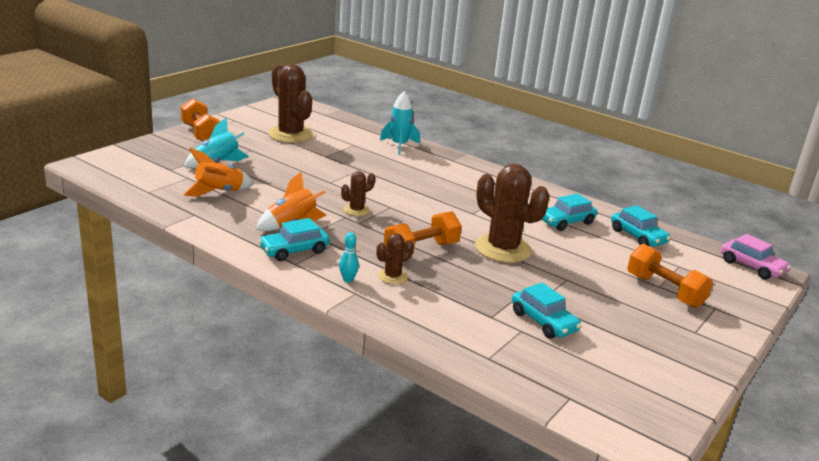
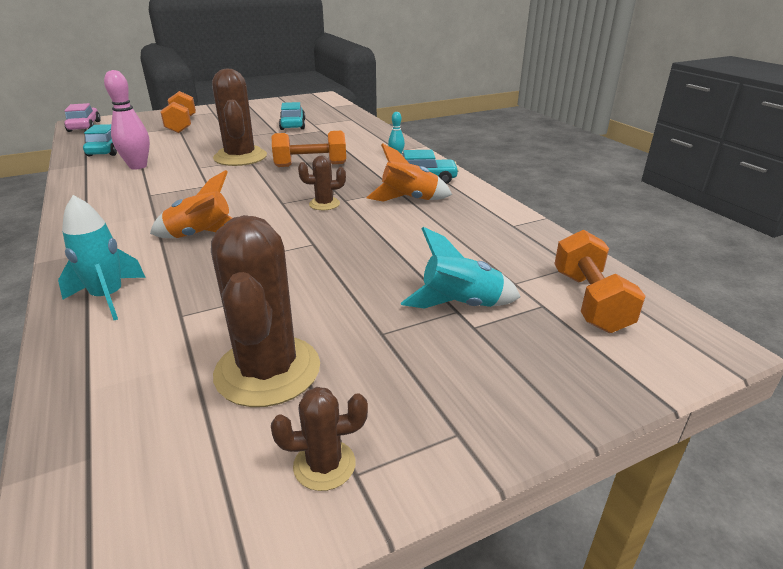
camera: 150 degrees left, 5 degrees up
(201, 134) = (467, 412): orange dumbbell -> orange dumbbell (589, 301)
(219, 192) = (474, 250): orange rocket -> orange rocket (201, 235)
(392, 276) = (359, 154): brown cactus -> brown cactus (324, 465)
(566, 222) = (138, 166): turquoise car -> pink bowling pin

